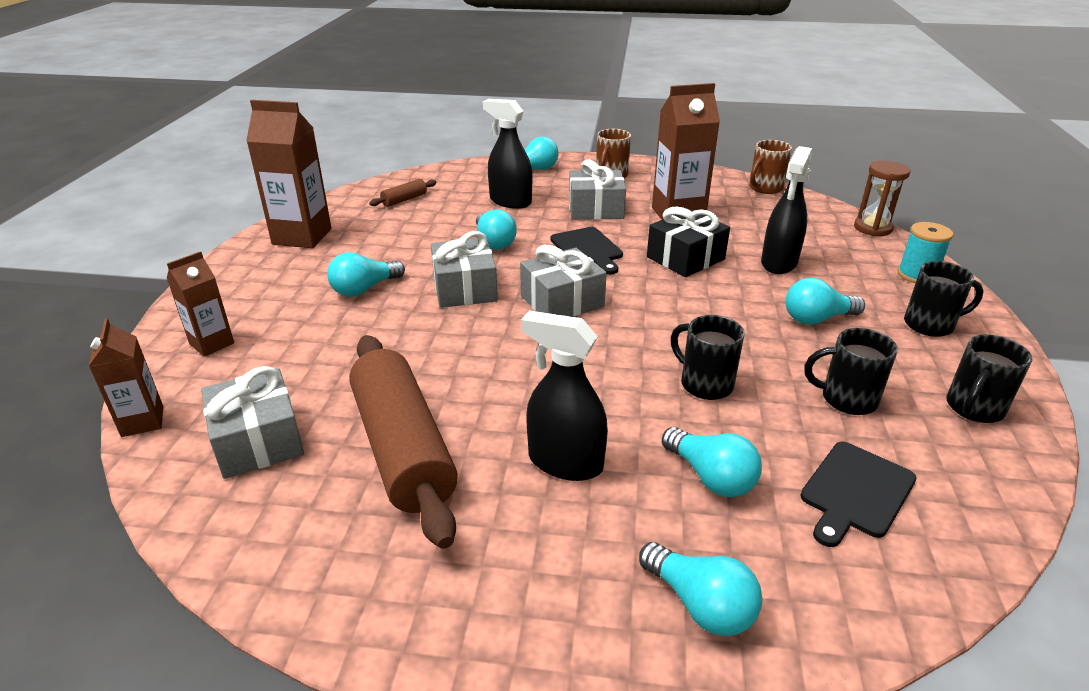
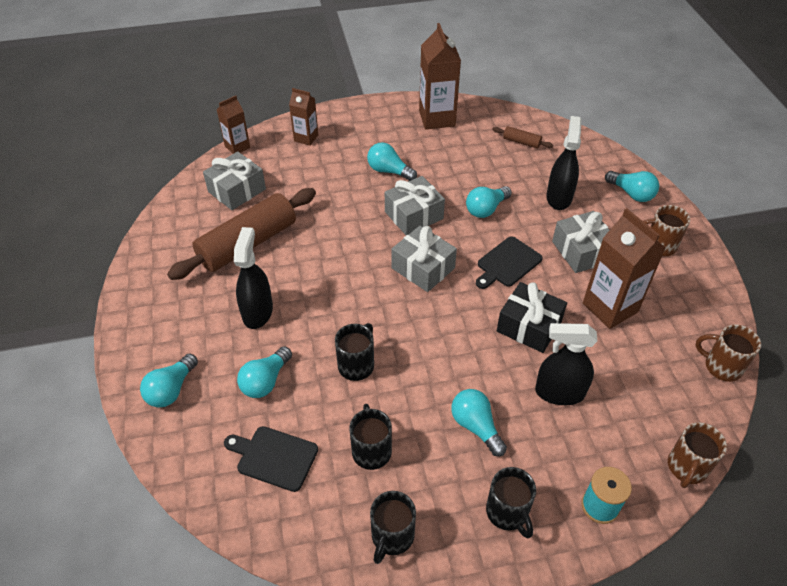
camera: 70 degrees right, 15 degrees up
(872, 228) = (686, 468): brown hourglass -> brown mug
(973, 408) = (392, 536): black mug -> black mug turned 90 degrees counterclockwise

